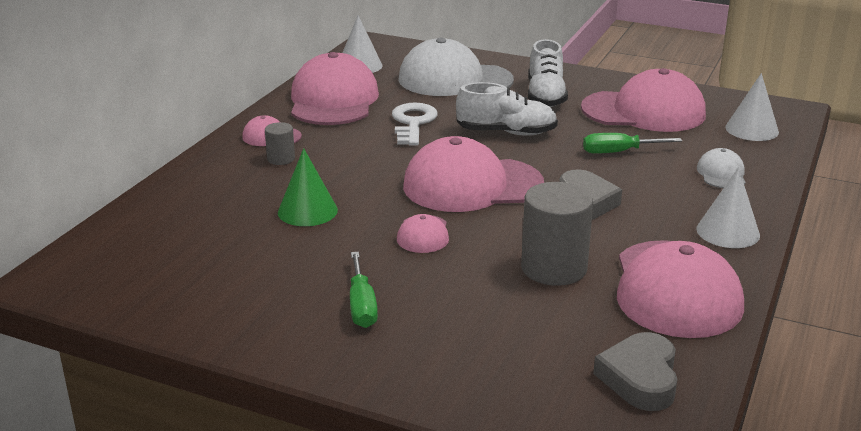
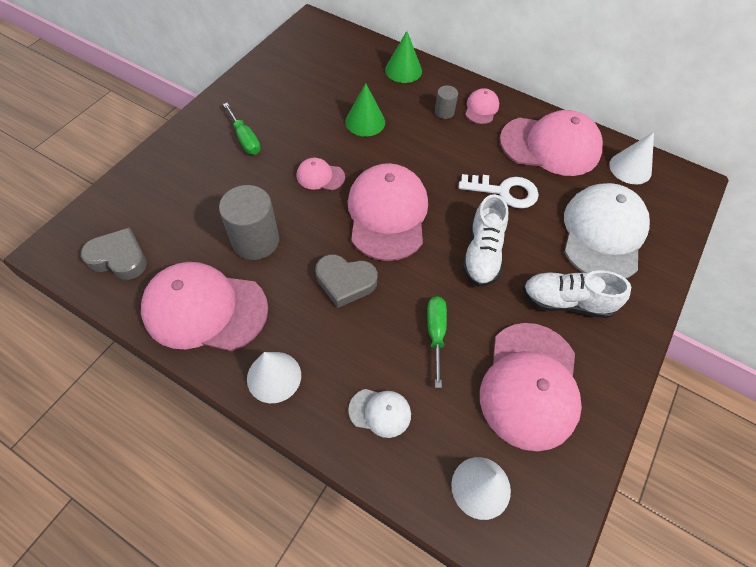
camera: 95 degrees right, 30 degrees up
(190, 190) = (403, 70): none -> green cone
(361, 305) = (245, 139): green screwdriver -> green screwdriver turned 120 degrees counterclockwise

